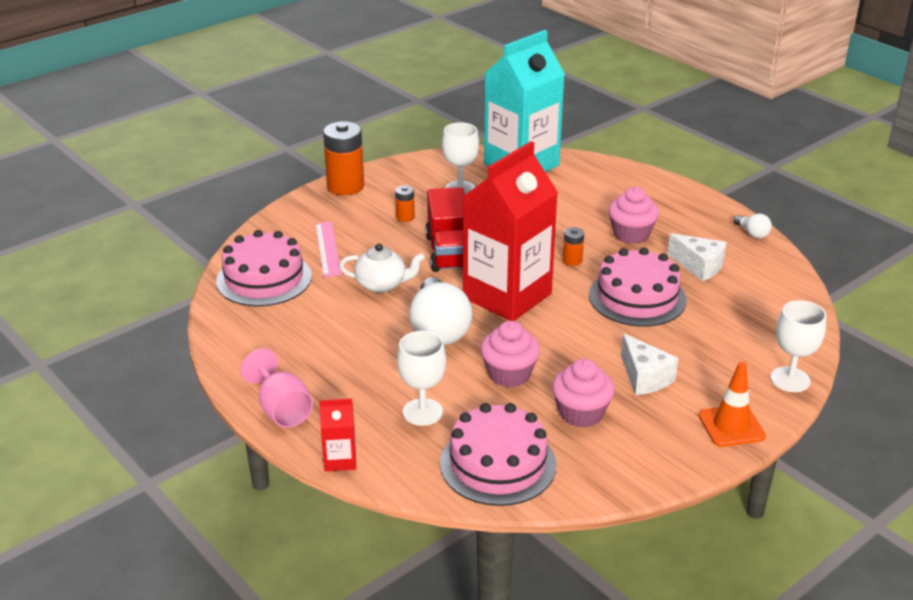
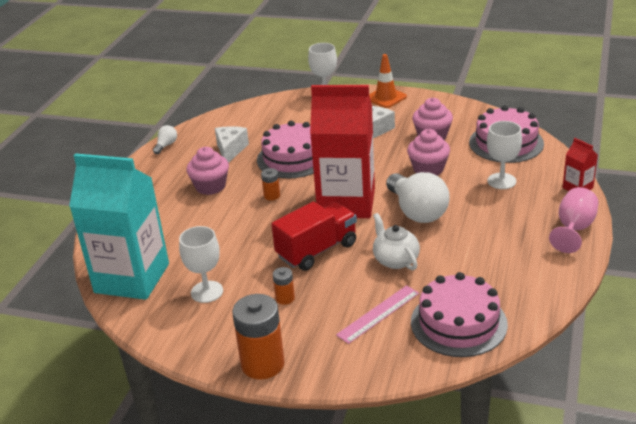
camera: 120 degrees left, 0 degrees up
(439, 329) = (417, 211): white light bulb -> white light bulb turned 105 degrees clockwise

